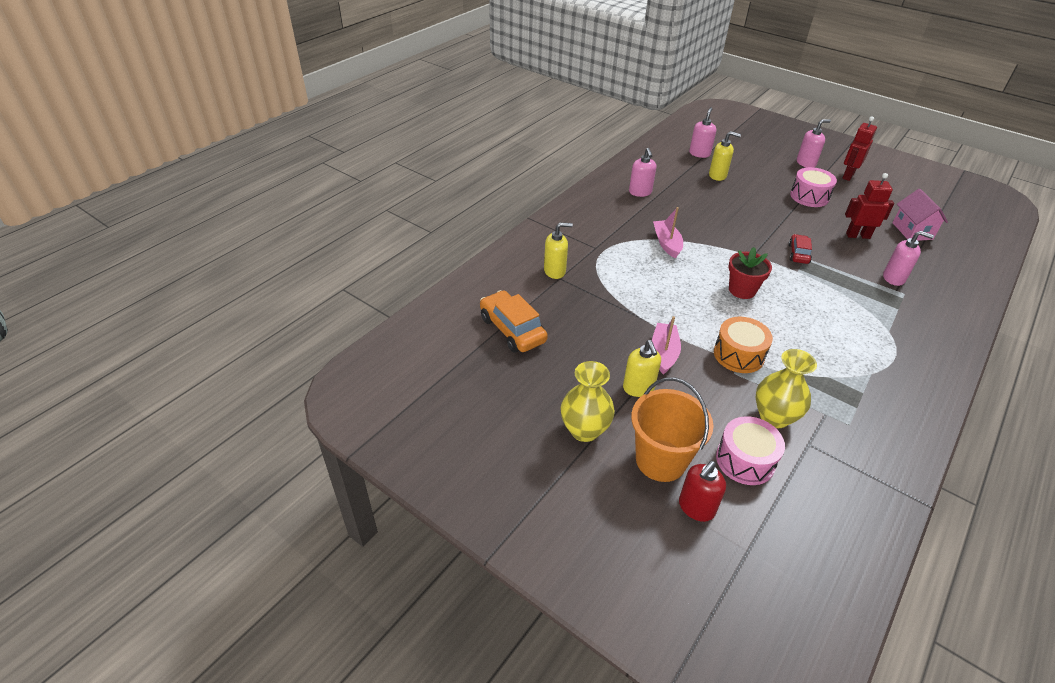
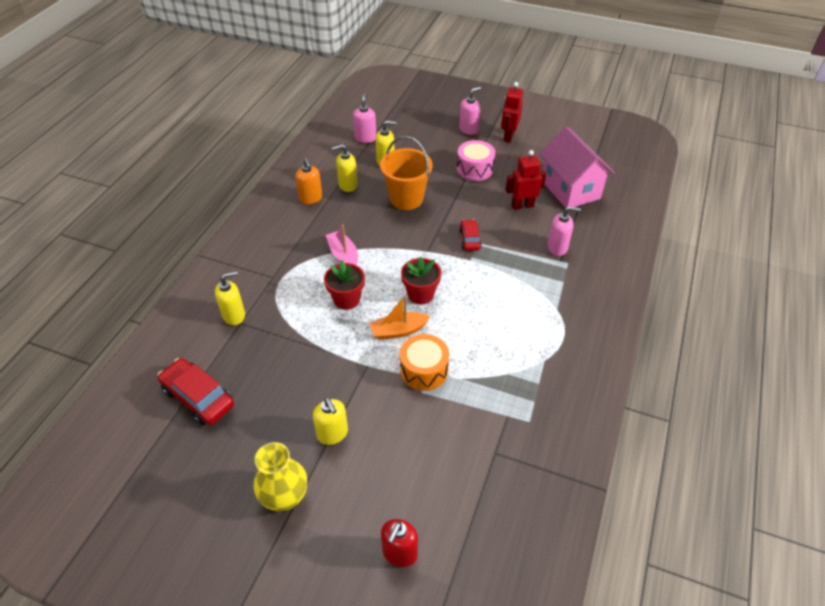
camera: 15 degrees left, 5 degrees up
(512, 329) = (198, 397): orange car -> red car
(640, 192) = (311, 198): pink soap dispenser -> orange soap dispenser
(660, 460) = (362, 510): orange bucket -> orange bucket (406, 199)
(664, 353) = (353, 387): pink boat -> none
(666, 280) = (346, 299): none -> red flower pot
(677, 188) = (347, 185): none -> yellow soap dispenser
(716, 316) = (398, 331): none -> orange boat
(745, 460) = (439, 487): pink drum -> none
(774, 417) = (462, 432): yellow vase -> none
(912, 231) = (570, 189): pink house -> pink house, size x1.60

